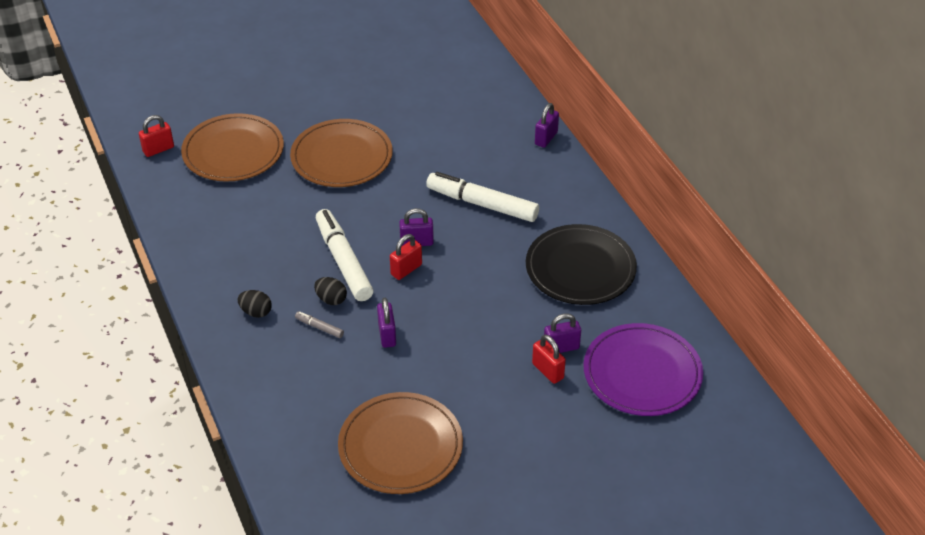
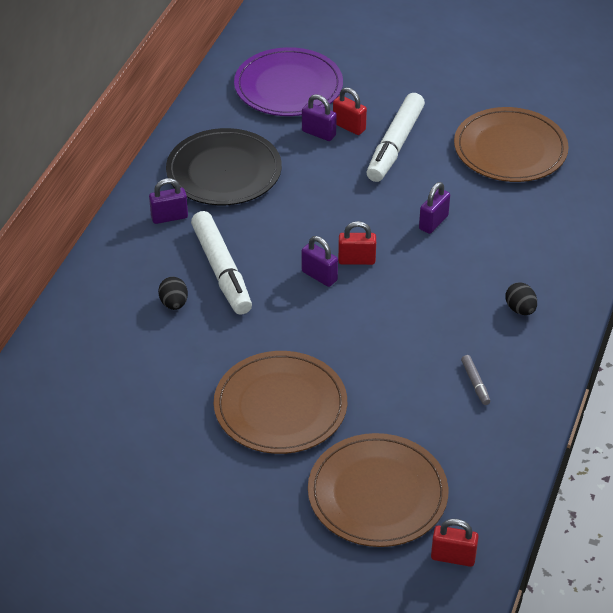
camera: 135 degrees left, 0 degrees up
(319, 327) = (480, 262): grey marker -> grey marker (475, 383)
(331, 299) = (446, 278): black egg -> black egg (174, 303)
(344, 261) = (399, 302): white marker -> white marker (395, 145)
(546, 138) = (80, 289): purple padlock -> purple padlock (169, 217)
(548, 371) = (349, 127): red padlock -> red padlock turned 60 degrees counterclockwise

